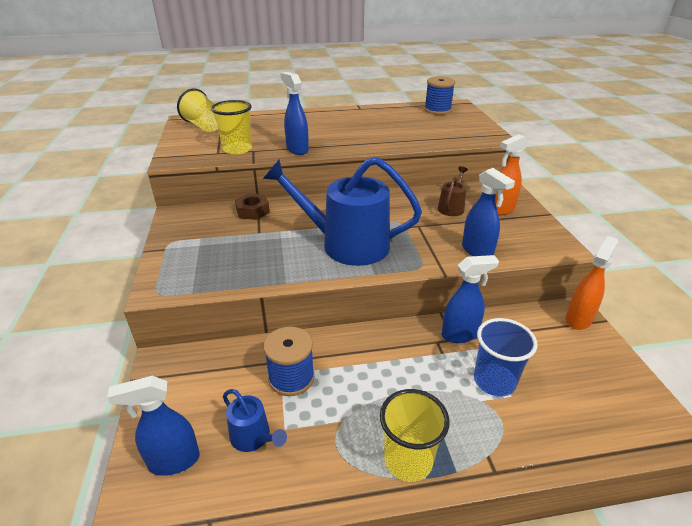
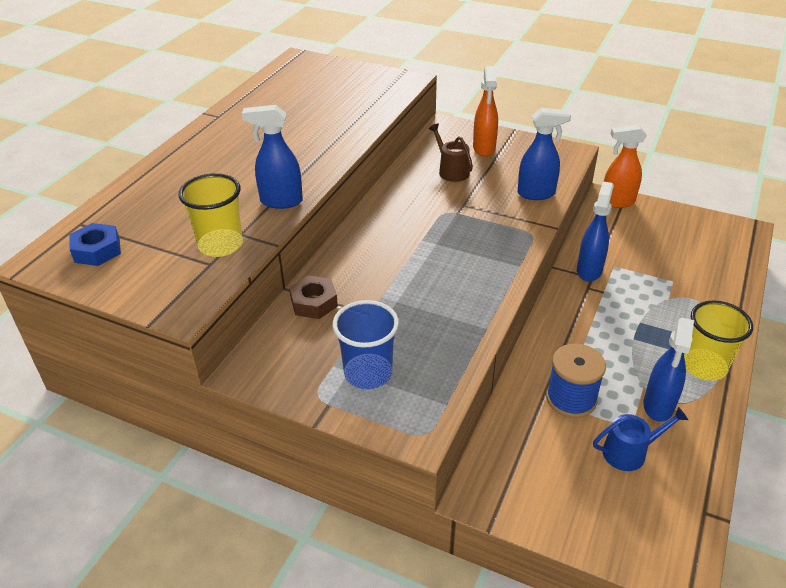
camera: 55 degrees left, 5 degrees up
(173, 461) = (627, 520): blue spray bottle -> blue spray bottle (658, 406)
(204, 126) = (97, 250): yellow cup -> blue nut
(347, 244) = (455, 261): blue watering can -> none
(437, 110) = (296, 75): blue spool -> none
(494, 381) = (653, 281): blue cup -> blue cup (368, 373)
(578, 319) = (617, 202): orange spray bottle -> orange spray bottle turned 75 degrees counterclockwise

